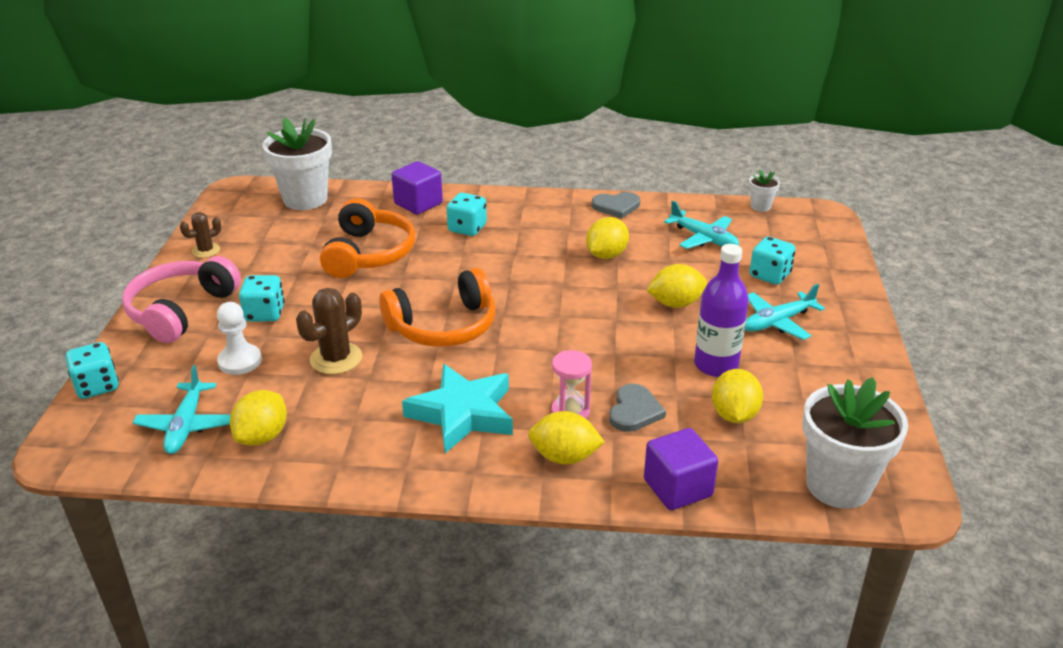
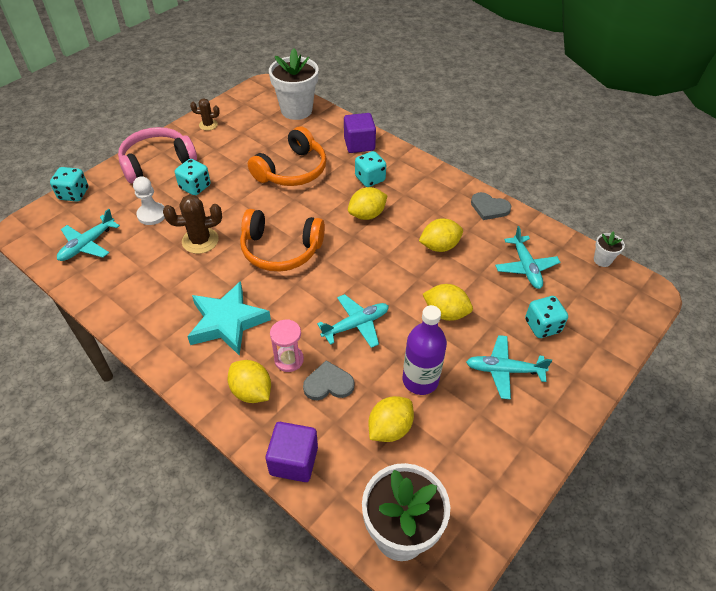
camera: 35 degrees right, 15 degrees up
(262, 436) = (114, 274): yellow lemon -> yellow lemon (367, 215)
(602, 352) = (356, 325): none -> turquoise plane
(634, 411) = (328, 384): grey heart -> grey heart turned 150 degrees counterclockwise

